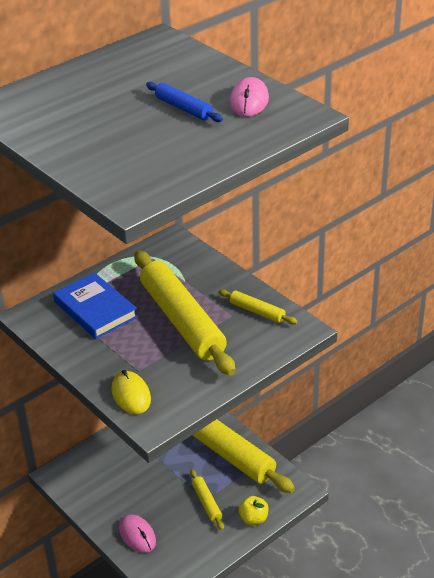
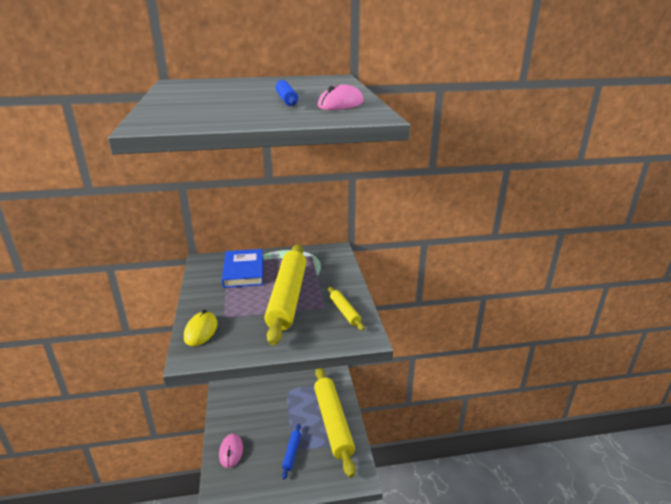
camera: 30 degrees right, 10 degrees down
(206, 503) = (291, 453): yellow rolling pin -> blue rolling pin
(253, 519) = (313, 483): yellow apple -> none

